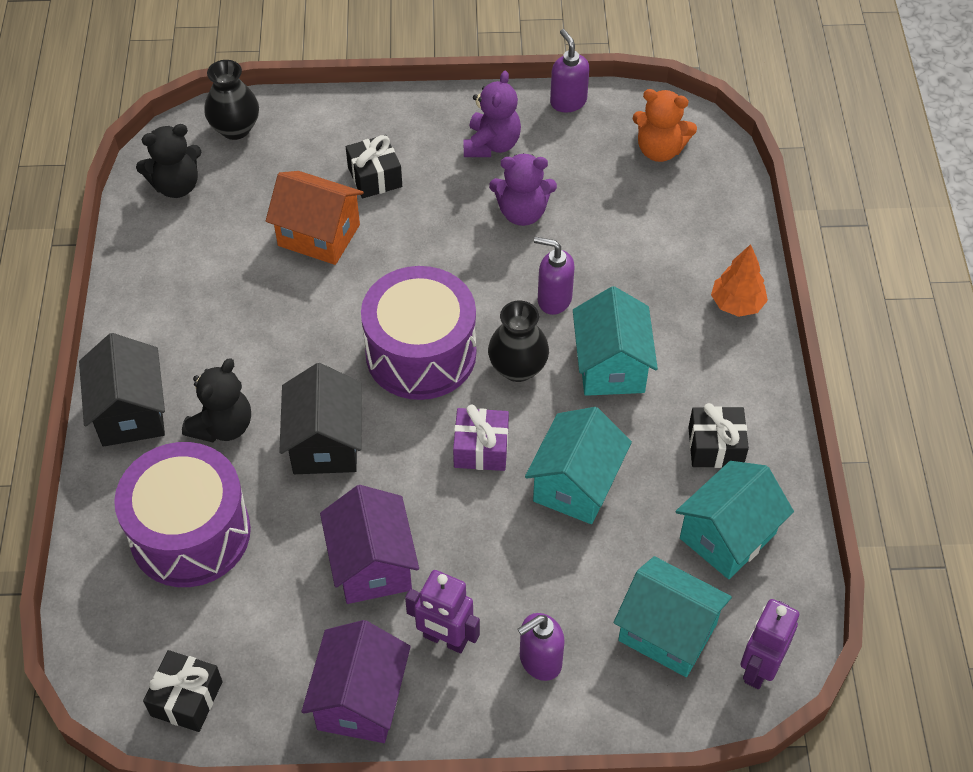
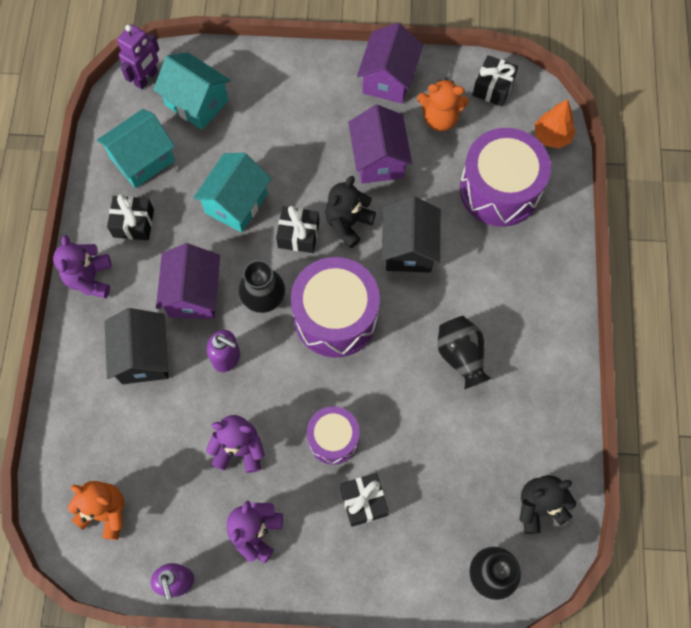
camera: 175 degrees left, 15 degrees up
(130, 412) = (551, 284): black house -> black house (143, 356)
(223, 426) = (483, 267): black teddy bear -> black teddy bear (348, 223)
(258, 322) = (461, 356): none -> black vase
(276, 638) = (440, 118): none -> orange teddy bear
(319, 235) = (413, 439): orange house -> none
(413, 229) = (333, 439): none -> purple drum
(445, 639) = (335, 109): purple robot -> none
(481, 449) = (298, 235): purple gift -> black gift
(540, 661) = (278, 92): purple soap dispenser -> none
(611, 366) = (194, 294): turquoise house -> purple house
(736, 304) = (84, 341): orange tree -> orange tree (552, 136)
(753, 374) = (90, 278): none -> purple teddy bear

